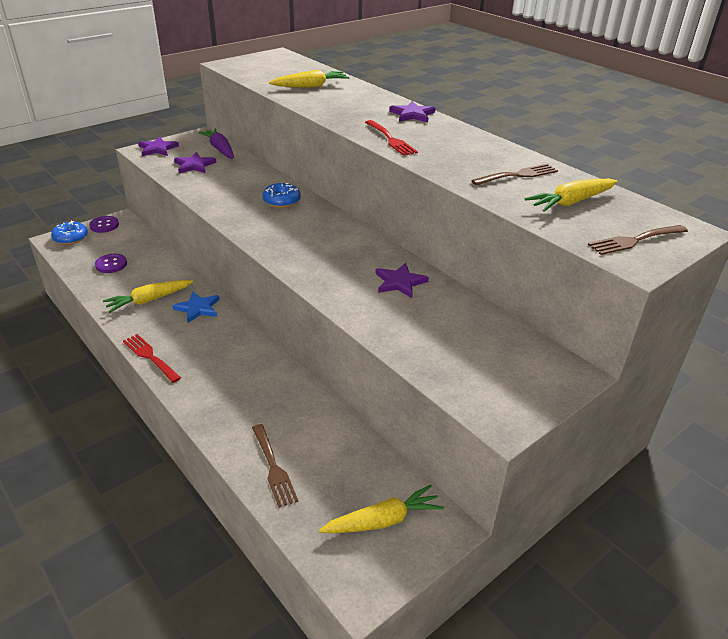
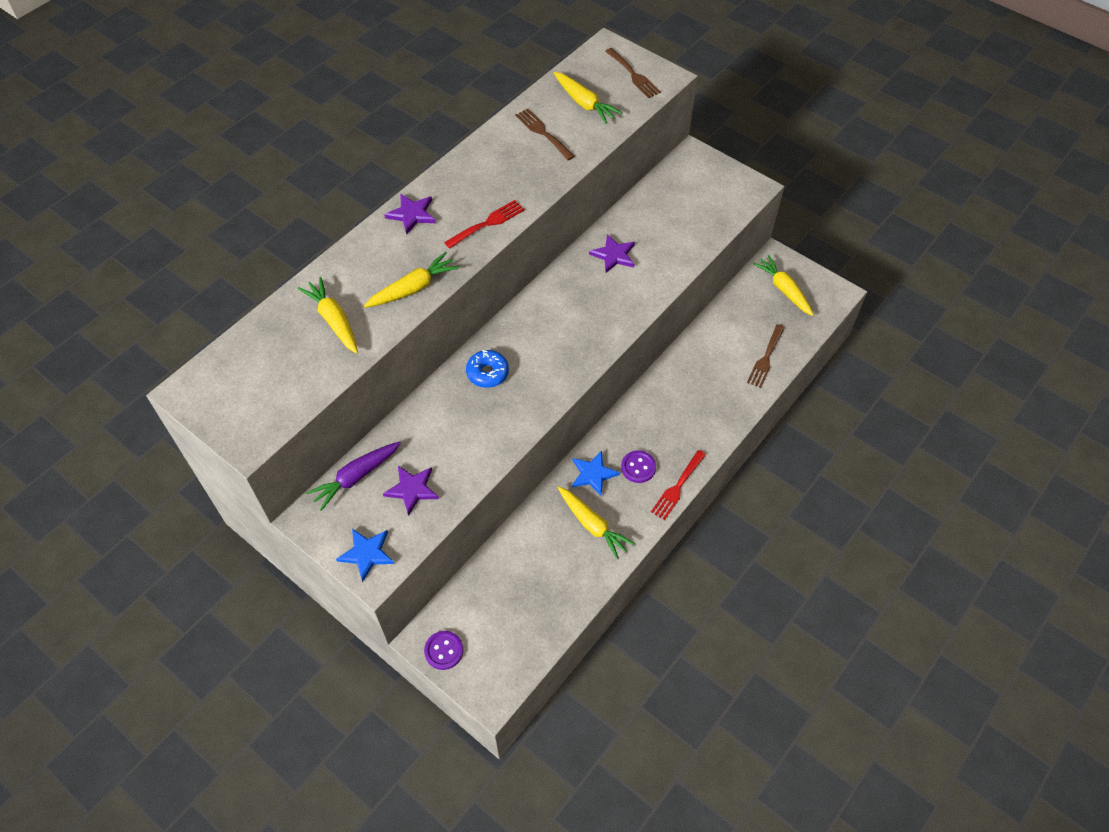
camera: 100 degrees left, 20 degrees up
(71, 238) = (484, 677): blue donut -> none
(111, 264) = (534, 596): purple button -> purple button (638, 467)
(158, 149) = (367, 553): purple star -> blue star
(273, 467) = (766, 358): brown fork -> brown fork turned 150 degrees clockwise
(328, 109) = (413, 288): none -> yellow carrot

